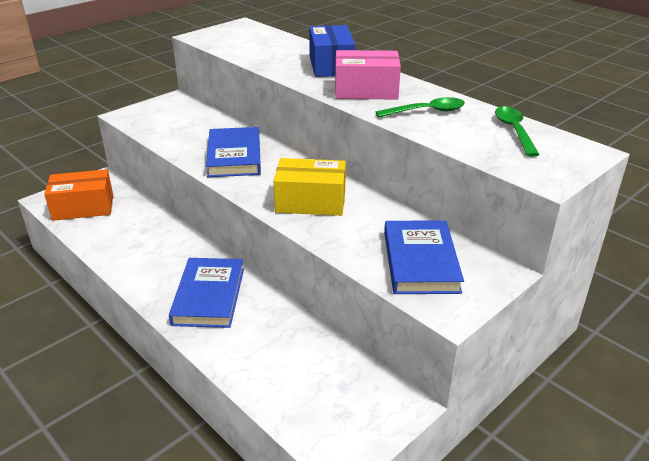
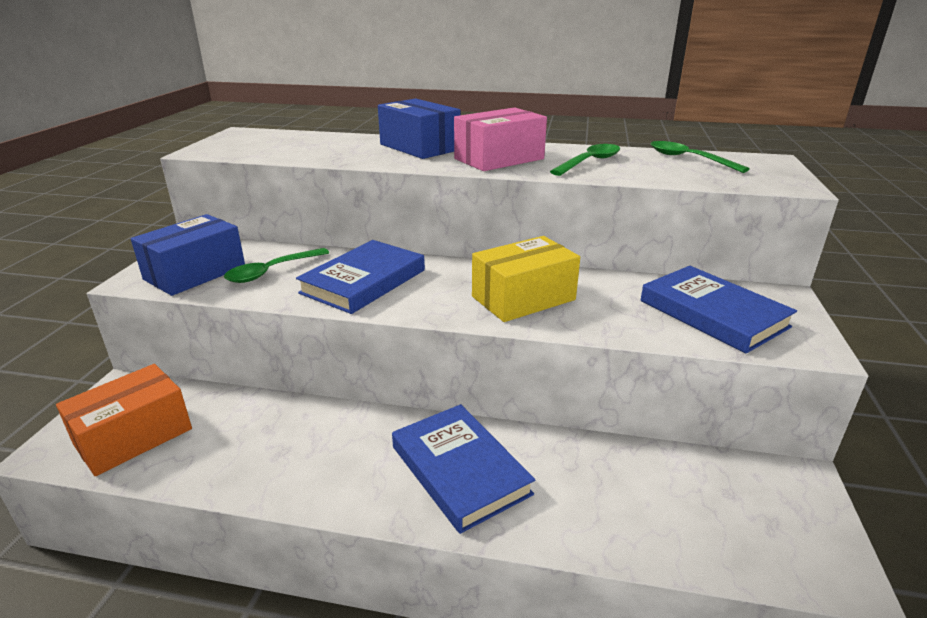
camera: 35 degrees left, 5 degrees down
(156, 120) = (195, 273): none -> blue box
(194, 132) = (272, 271): none -> green spoon
(234, 156) = (363, 281): blue book -> blue book turned 75 degrees clockwise

